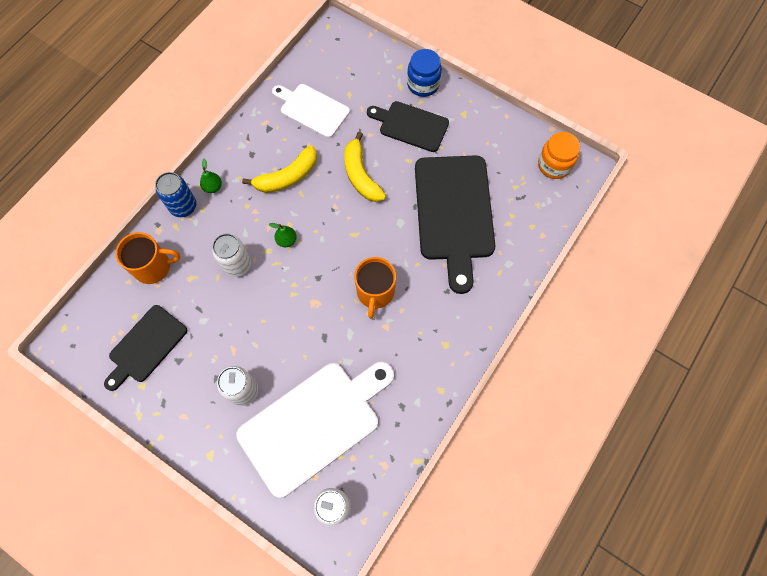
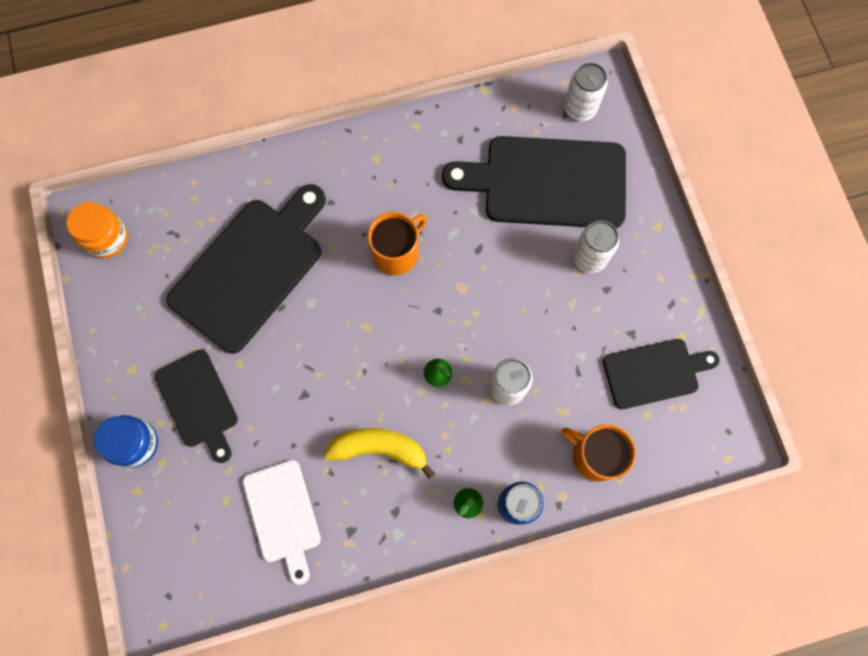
camera: 140 degrees left, 5 degrees up
(314, 424) = (547, 182): white cutting board -> black cutting board
(361, 175) = (302, 387): yellow banana -> none

